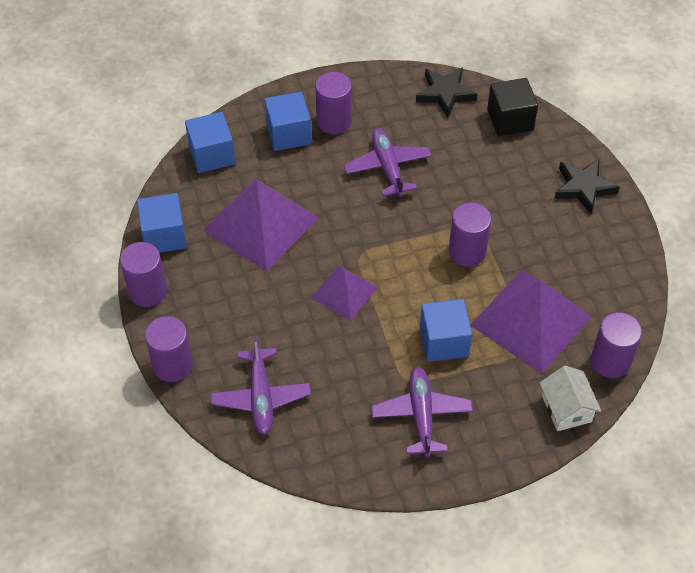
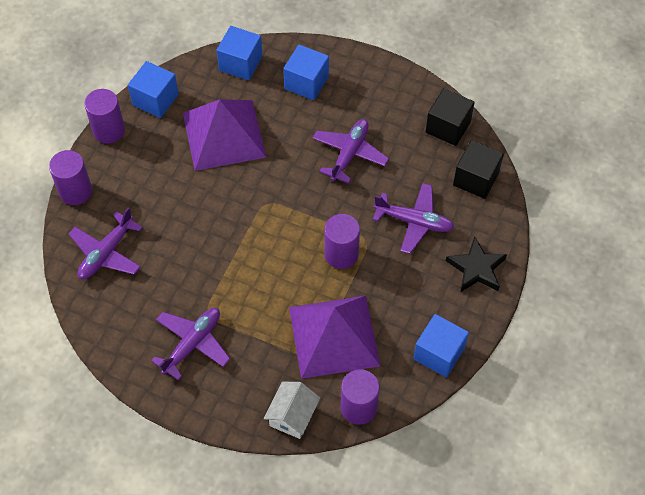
camera: 40 degrees right, 5 degrees up
(334, 121) = (346, 94): purple cylinder -> none
(344, 292) = (229, 222): purple pyramid -> none
(443, 341) = (259, 305): blue cube -> blue cube (439, 353)
(445, 94) = (448, 127): black star -> black cube
(497, 185) = (414, 222): none -> purple plane

